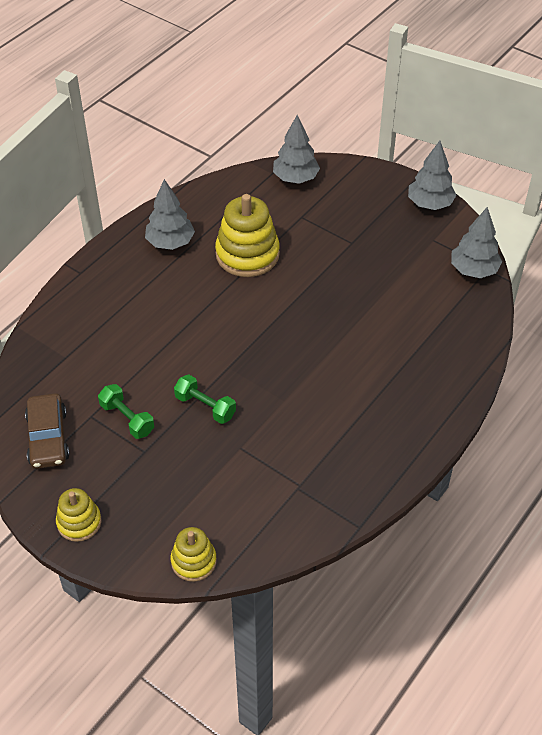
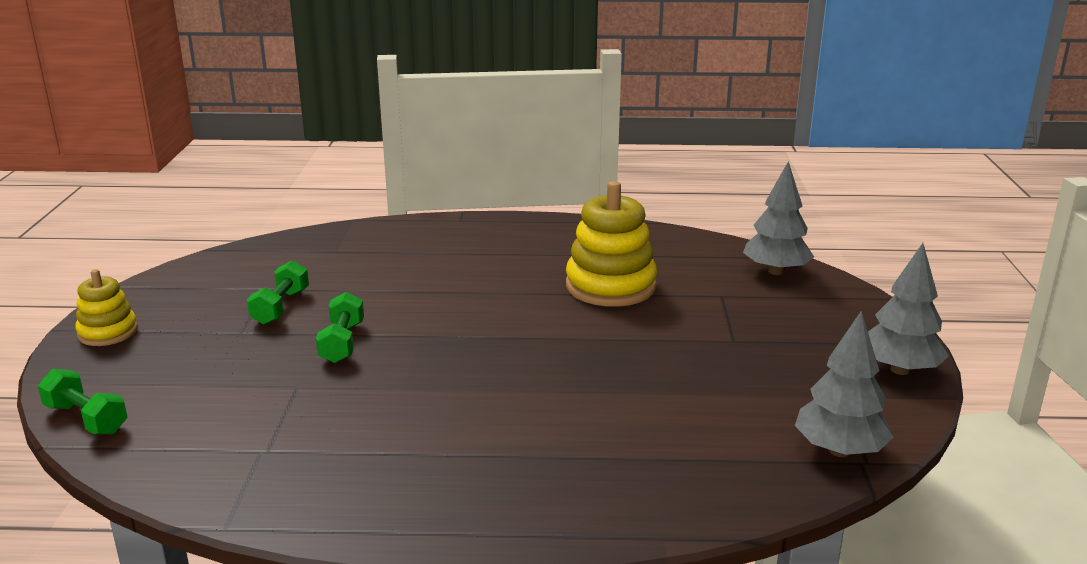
camera: 55 degrees right, 25 degrees down
(48, 438) = (217, 279): brown car -> none
(170, 242) = (565, 243): grey tree -> none
(193, 561) = (86, 419): yellow stacking toy -> green dumbbell

